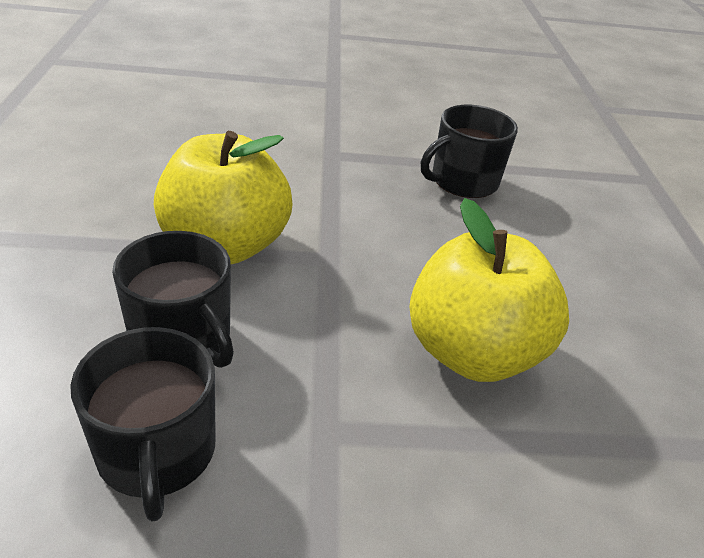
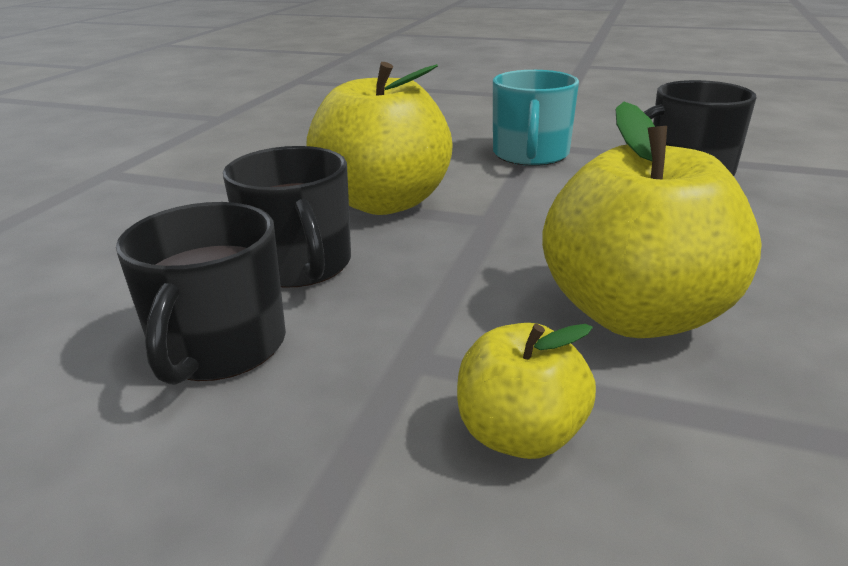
camera: 25 degrees right, 10 degrees down
(332, 168) = (530, 154): none -> turquoise mug
(433, 489) = (520, 435): none -> yellow apple

